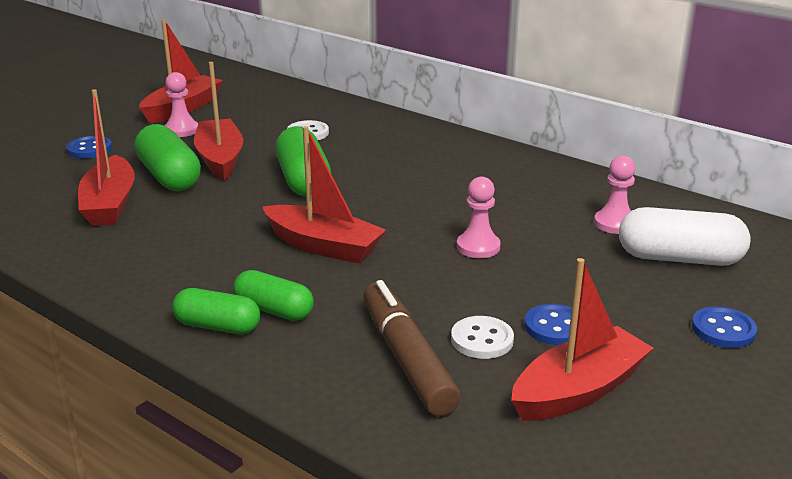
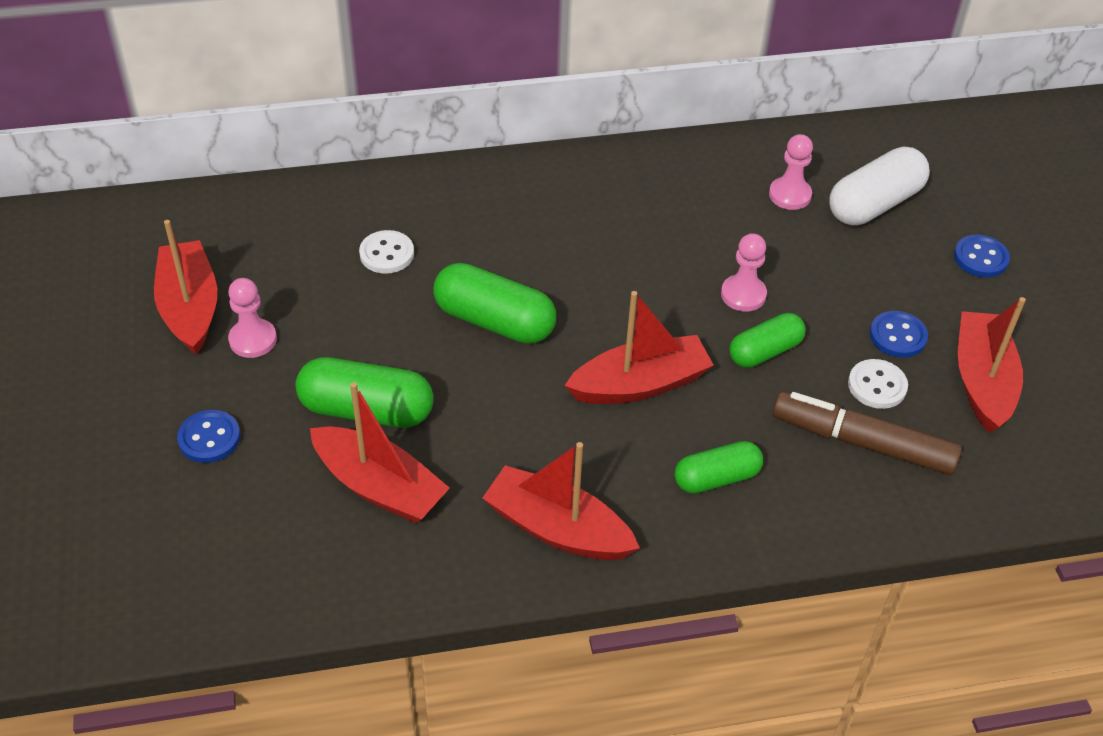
camera: 50 degrees left, 20 degrees up
(217, 326) = (707, 527): green capsule -> green capsule (765, 351)
(220, 159) = (369, 350): red boat -> red boat (557, 529)

